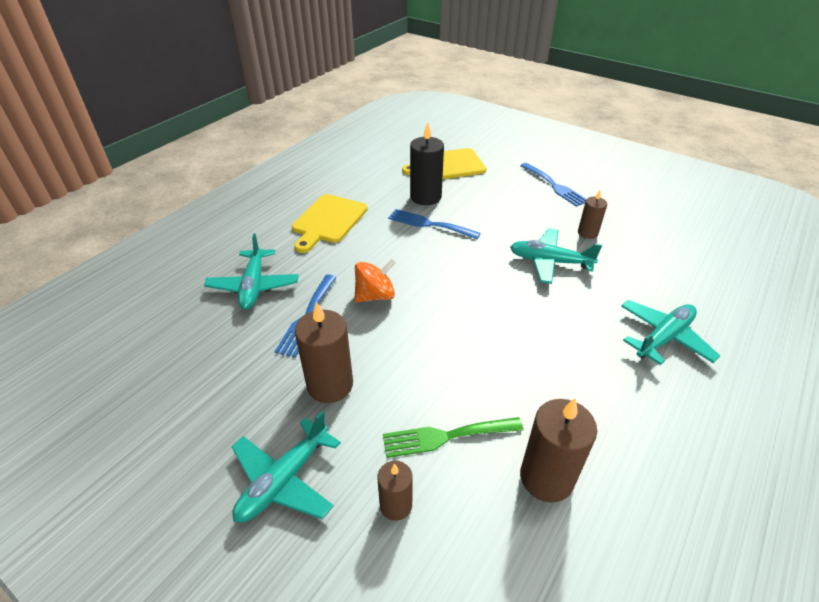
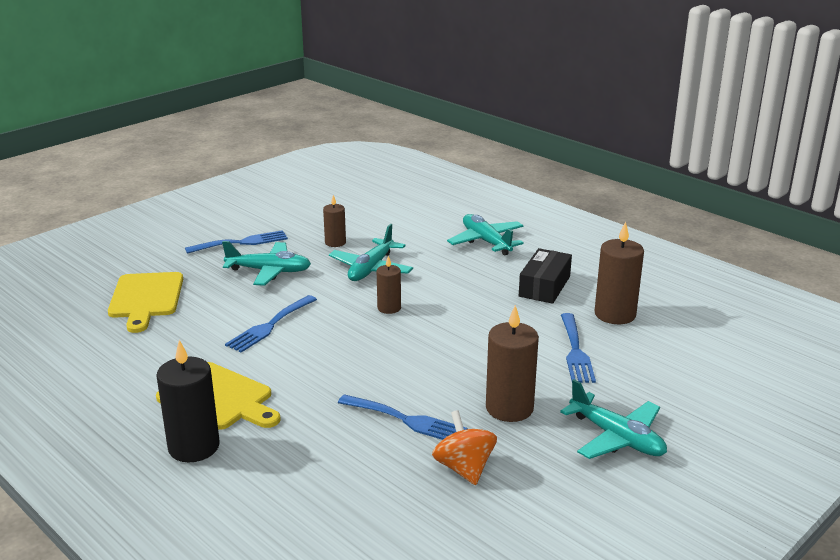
camera: 80 degrees left, 15 degrees down
(254, 286) = (333, 461): turquoise plane -> turquoise plane (269, 271)
(375, 295) = (385, 372): orange spinning top -> orange spinning top (464, 468)
(396, 505) = (639, 381): brown candle -> brown candle (389, 308)
(425, 197) = (209, 322): black candle -> black candle (194, 447)
(446, 436) = (575, 351): green fork -> blue fork
(583, 399) = (544, 286): none -> black box

